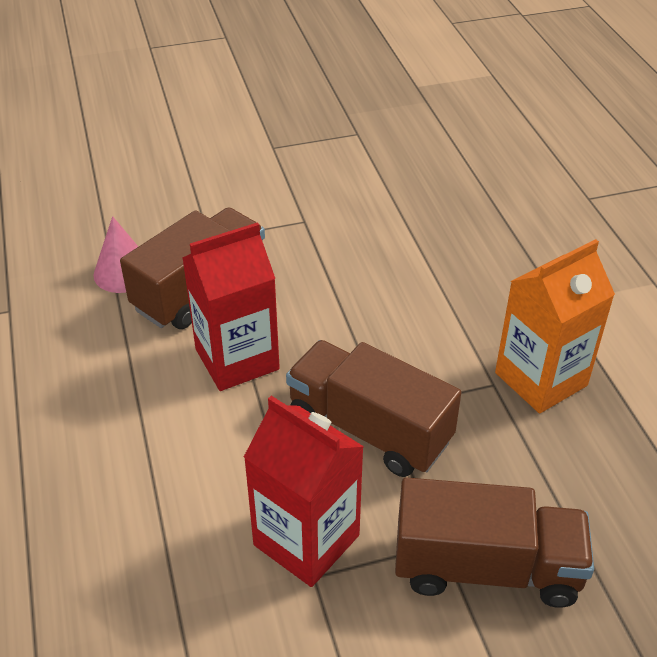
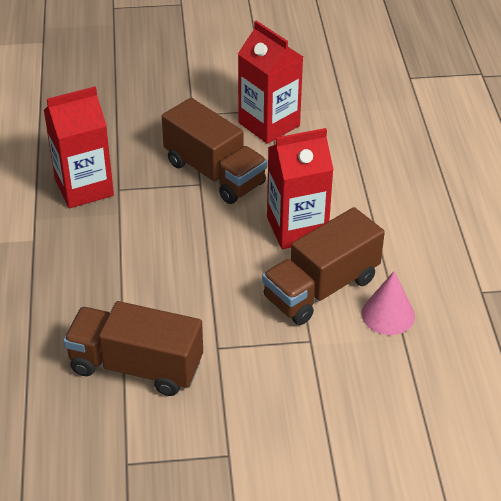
camera: 170 degrees left, 0 degrees up
(486, 567) = (173, 102): brown truck -> brown truck (136, 366)
(541, 379) = (84, 188): orange carton -> red carton

